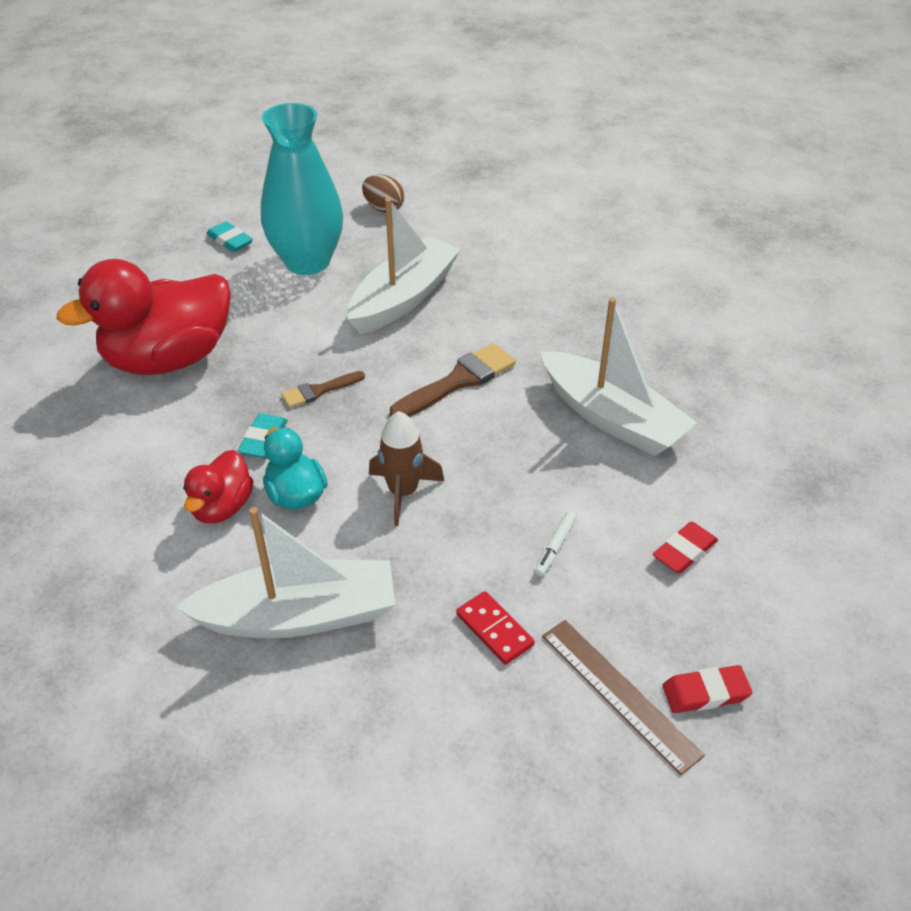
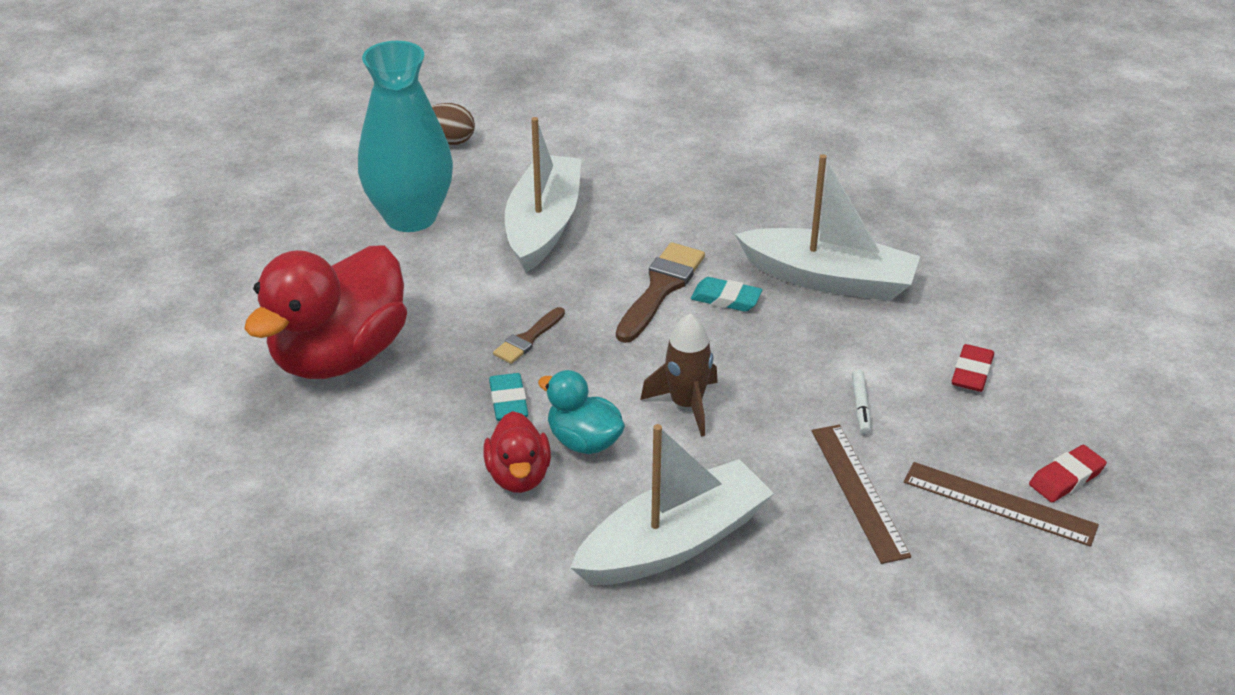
camera: 25 degrees left, 5 degrees down
(230, 240) = (303, 217): turquoise eraser -> turquoise eraser (726, 299)
(494, 629) = (859, 491): red domino -> brown ruler

